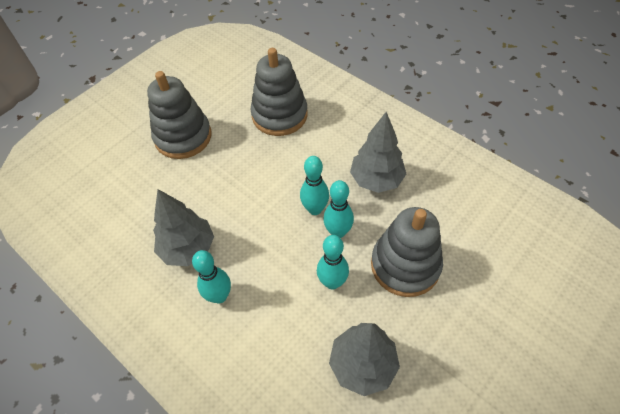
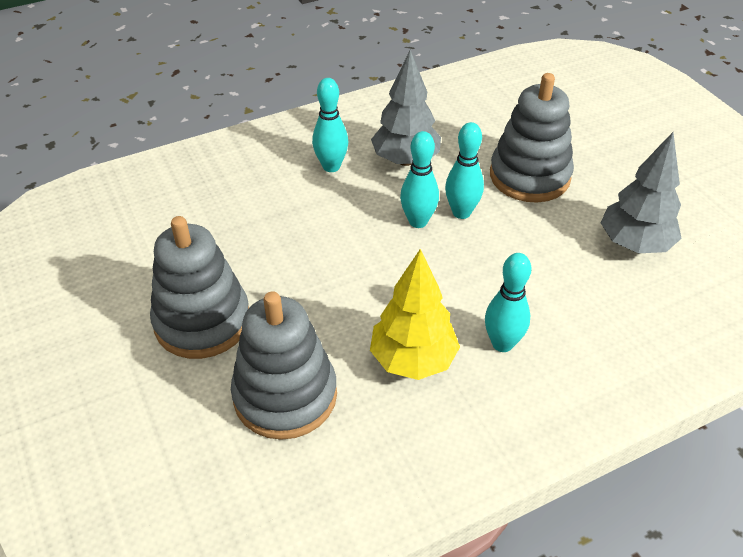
camera: 70 degrees left, 10 degrees down
(188, 249) = (413, 360): grey tree -> yellow tree
(279, 115) = (242, 209): grey stacking toy -> grey stacking toy (285, 395)
(332, 282) = (526, 237): turquoise bowling pin -> turquoise bowling pin (331, 166)

